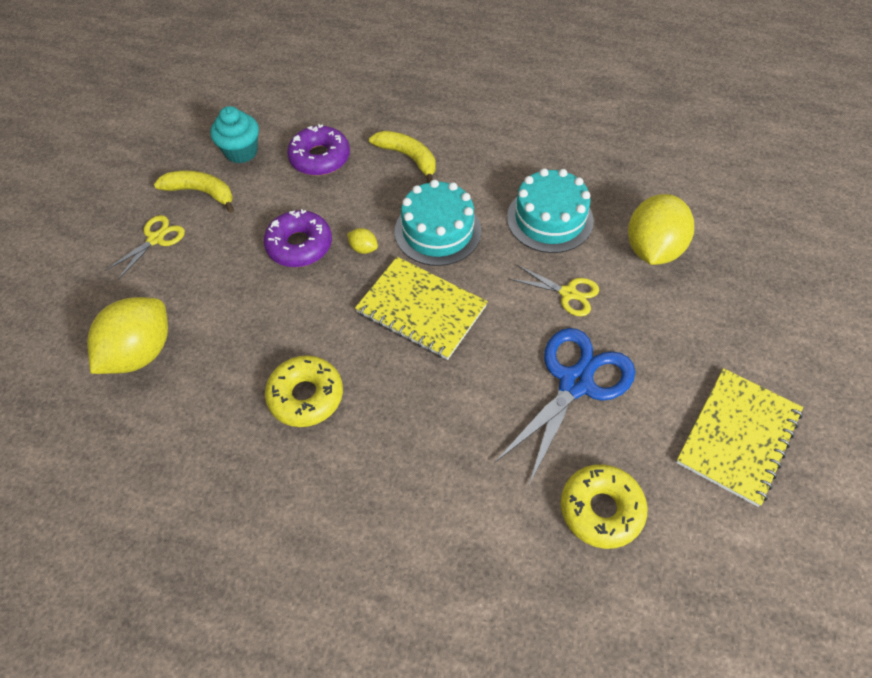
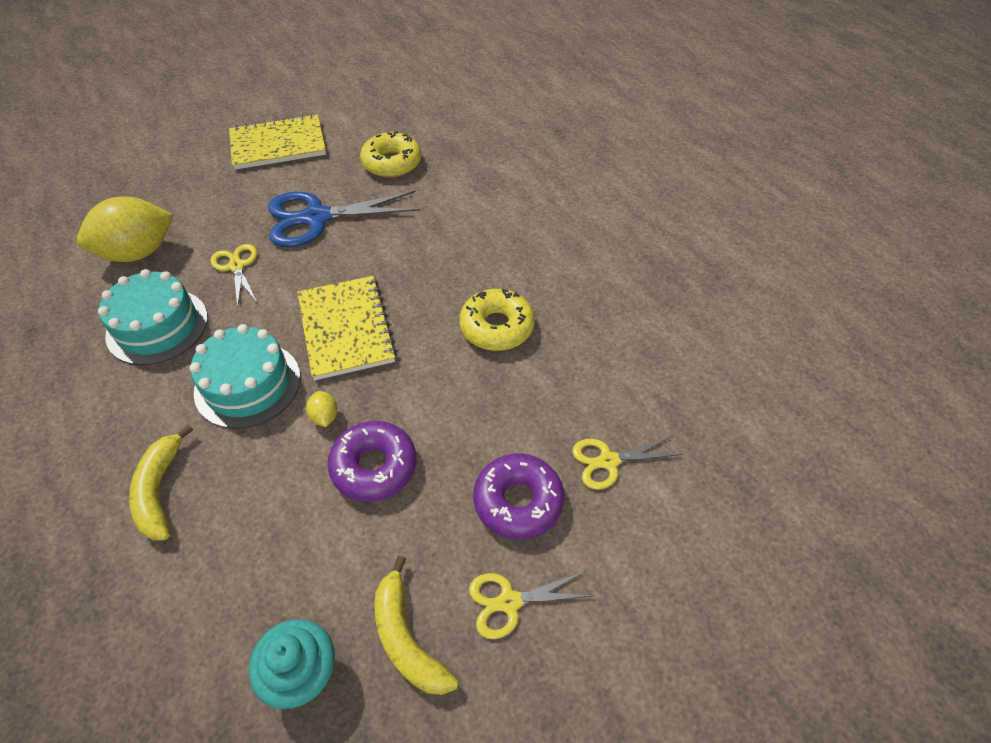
camera: 140 degrees left, 5 degrees down
(140, 352) = (608, 461): yellow lemon -> yellow scissors
(320, 158) = (235, 574): purple donut -> purple donut (518, 501)

